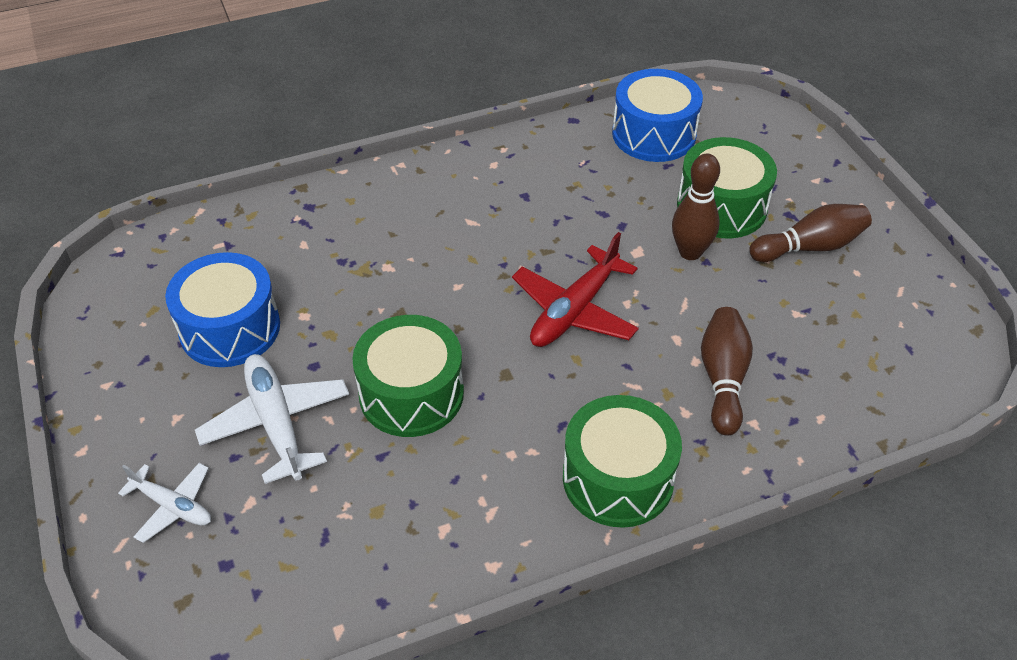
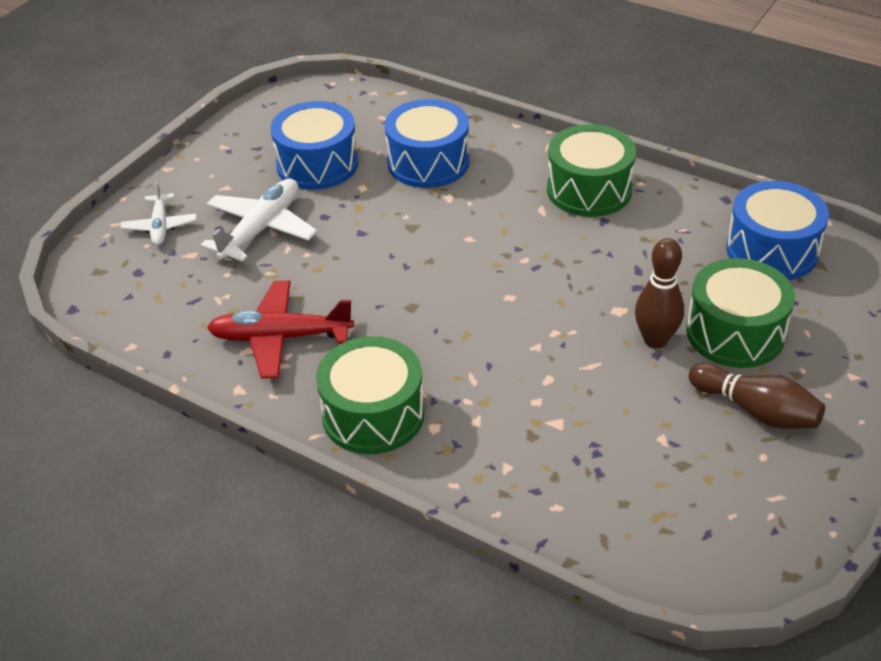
camera: 55 degrees right, 5 degrees down
(324, 252) = (428, 162): none -> blue drum
(411, 394) = (346, 272): green drum -> green drum (589, 190)
(574, 311) = (513, 309): red plane -> red plane (280, 338)
(723, 379) = (534, 426): brown bowling pin -> none

